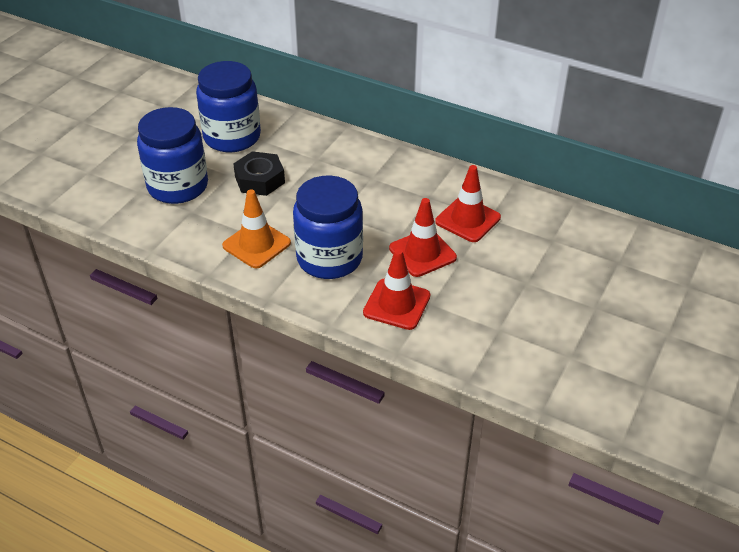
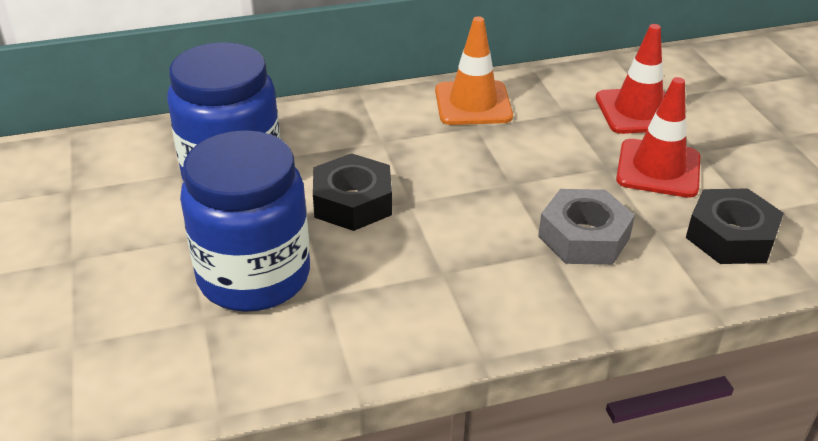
camera: 45 degrees left, 5 degrees down
(256, 244) = (478, 278): orange traffic cone -> orange traffic cone (473, 104)
(329, 258) = (584, 237): blue jar -> grey nut
(396, 304) = (730, 236): red traffic cone -> black nut

